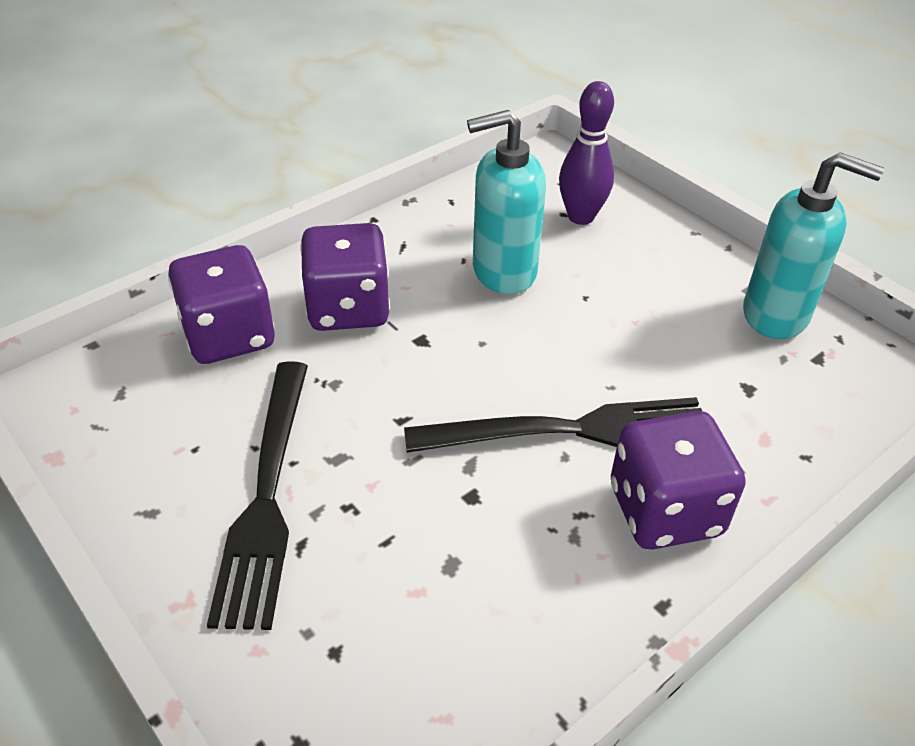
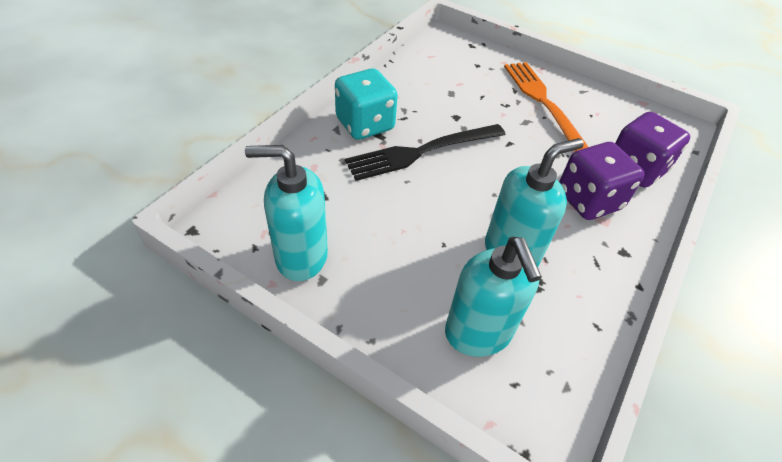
camera: 160 degrees right, 5 degrees up
(267, 497) = (542, 102): black fork -> orange fork
(581, 217) = (478, 333): purple bowling pin -> turquoise soap dispenser
(665, 510) = (365, 124): purple dice -> turquoise dice

